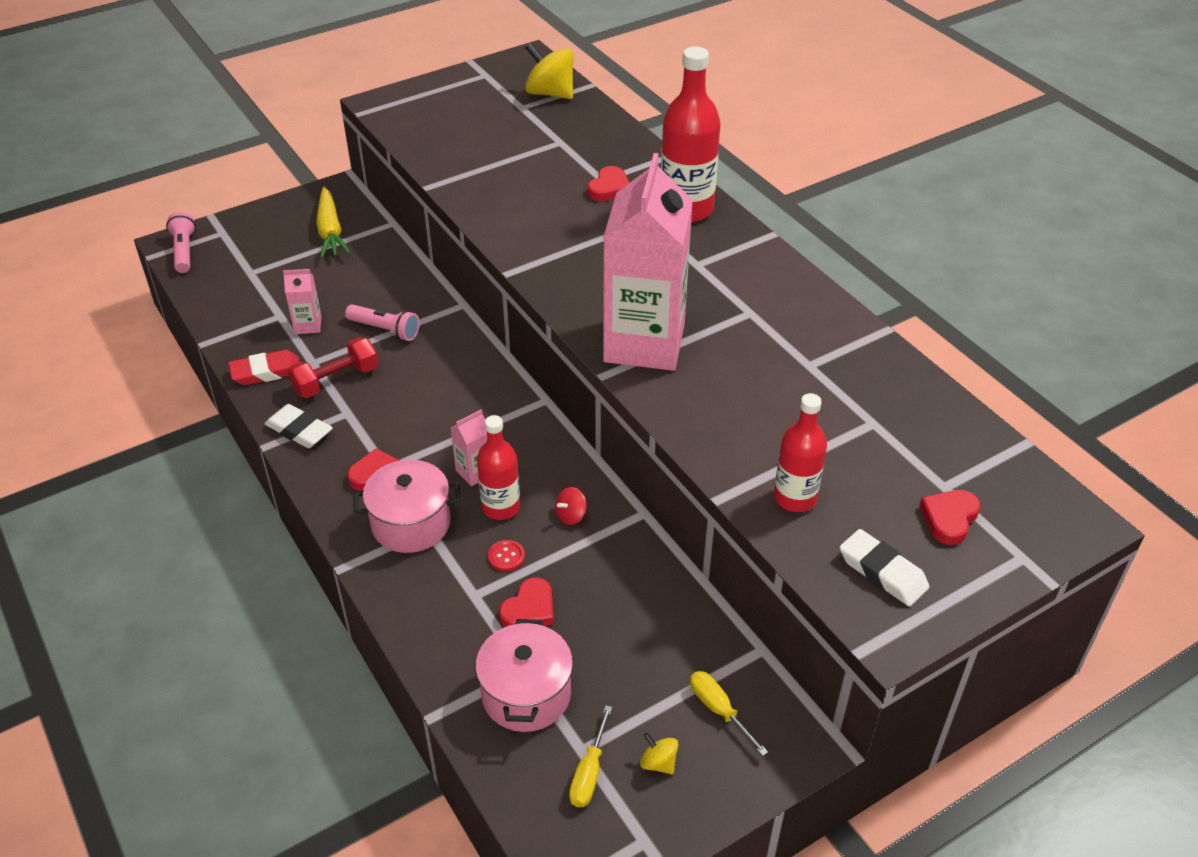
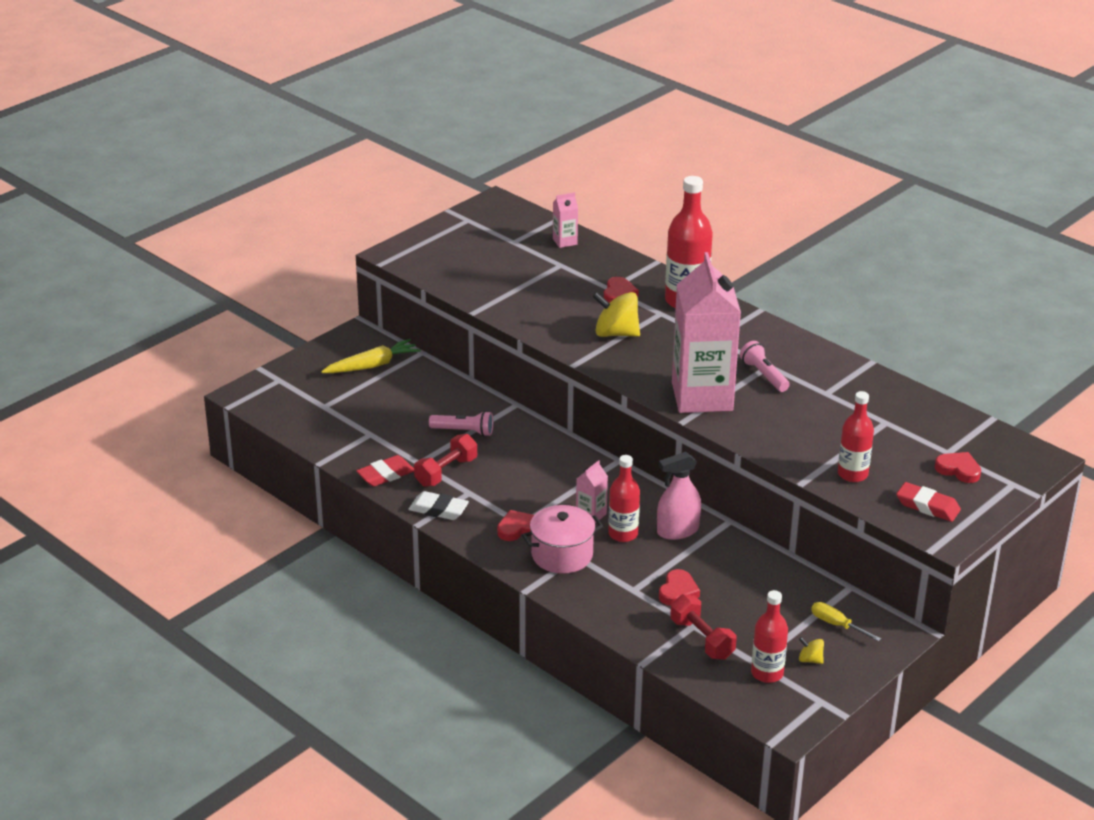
camera: 15 degrees left, 10 degrees down
(184, 251) = (256, 398): pink flashlight -> pink flashlight (764, 375)
(308, 325) = (398, 437): pink carton -> pink carton (565, 241)
(330, 231) = (372, 365): yellow carrot -> yellow carrot turned 90 degrees counterclockwise
(506, 557) = (644, 563): red button -> none
(526, 694) = (702, 639): pink pot -> red dumbbell
(550, 93) = (531, 228): yellow spinning top -> yellow spinning top (616, 333)
(571, 515) = (677, 531): red spinning top -> pink spray bottle
(589, 773) = (767, 673): yellow screwdriver -> red bottle
(882, 572) = (927, 506): white eraser -> red eraser
(949, 518) = (958, 470): red heart -> red heart turned 105 degrees clockwise

